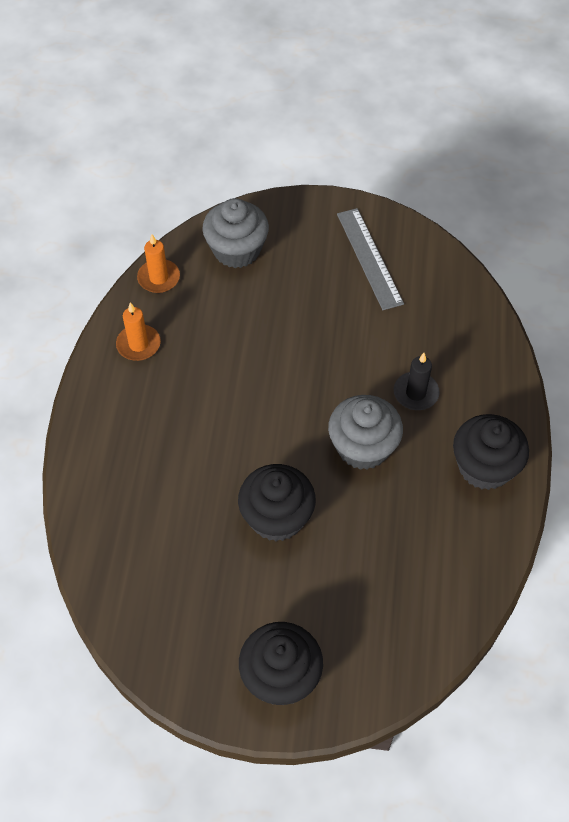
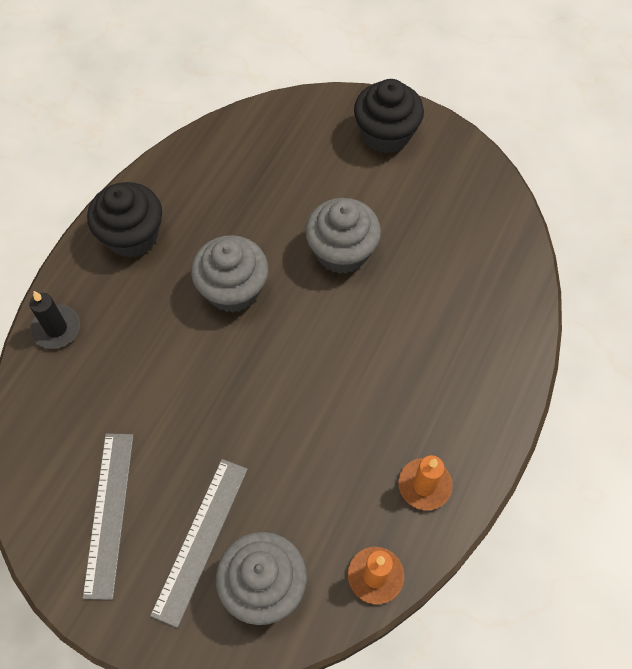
camera: 160 degrees left, 5 degrees up
(277, 517) = (342, 251): black cupcake -> grey cupcake
(294, 262) = (200, 540): none -> grey ruler
(416, 393) = (152, 326): black candle -> black candle (56, 328)

